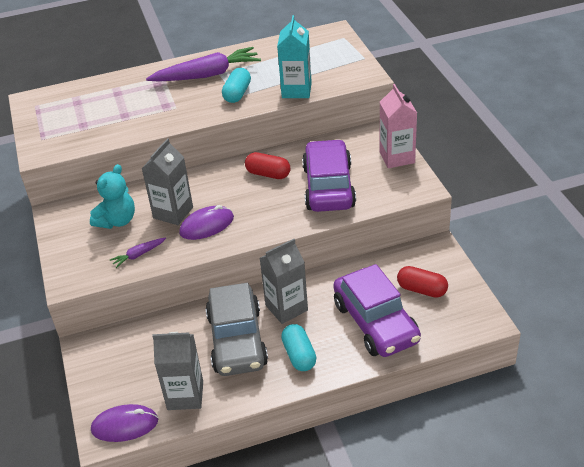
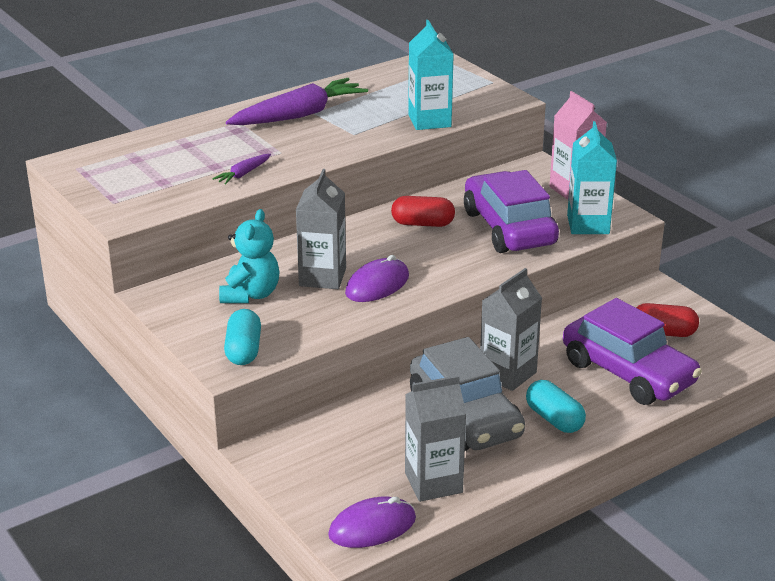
camera: 20 degrees left, 10 degrees down
(138, 255) = (306, 326): purple carrot -> purple carrot (243, 174)
(237, 94) = (354, 131): turquoise capsule -> turquoise capsule (243, 350)
(389, 192) = (588, 225): none -> turquoise carton

